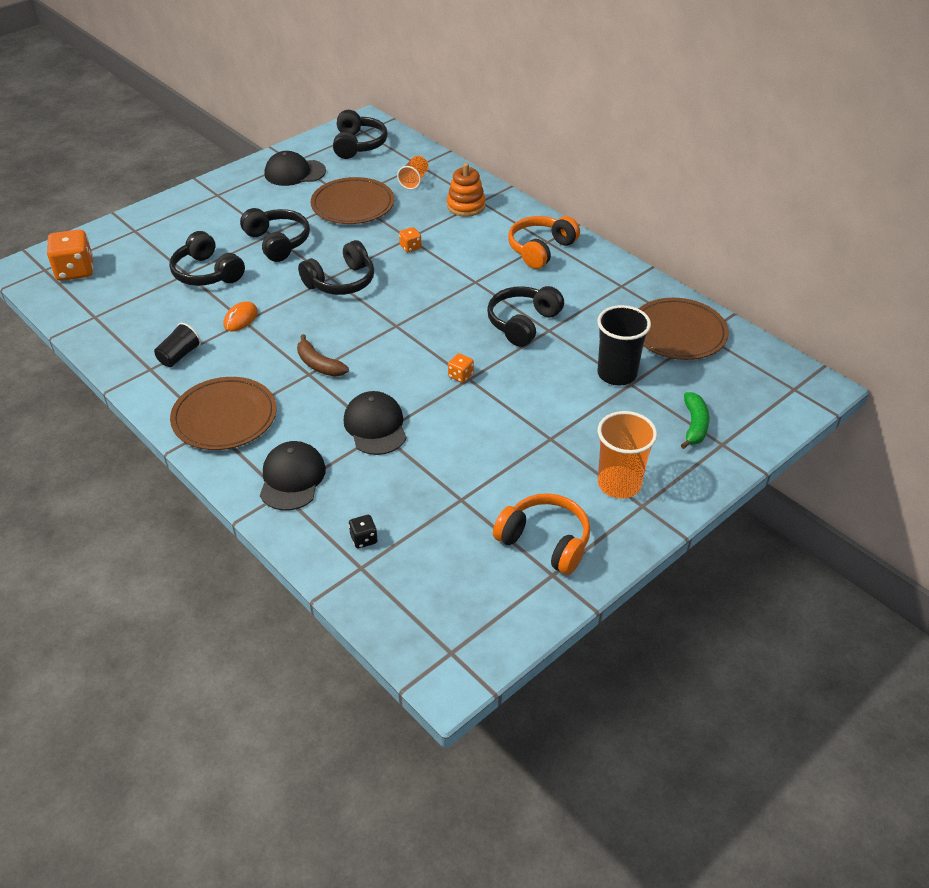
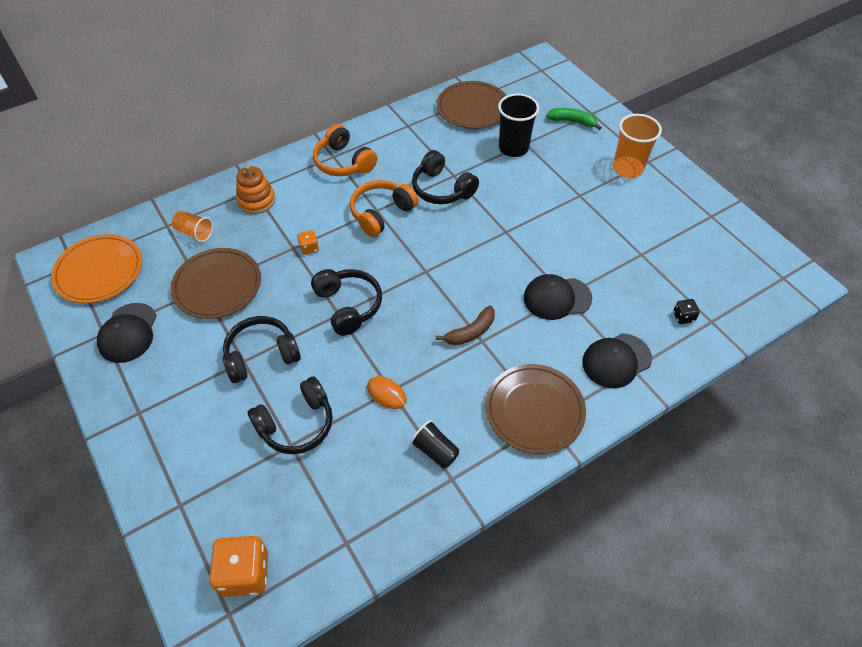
camera: 80 degrees left, 10 degrees up
(292, 478) = (616, 360): black cap -> black cap turned 45 degrees counterclockwise
(358, 145) = (99, 271): black headphones -> orange plate
(460, 376) = (501, 236): orange dice -> none
(545, 541) = (682, 215): orange headphones -> orange headphones (381, 214)

